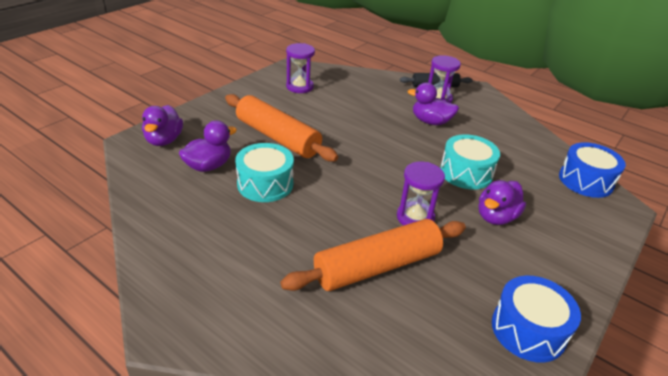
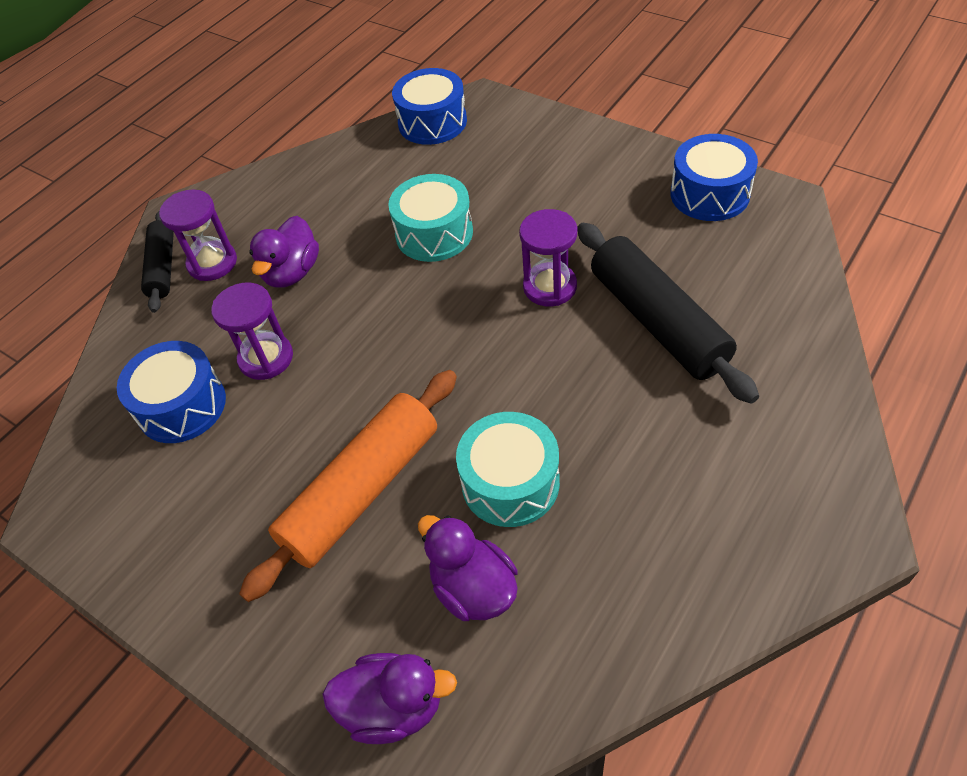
camera: 85 degrees left, 15 degrees up
(299, 87) = (155, 486): purple hourglass -> purple hourglass (266, 358)
(343, 92) = (182, 406): none -> blue drum
(377, 266) = (657, 322): orange rolling pin -> black rolling pin
(496, 217) = (528, 208): purple duck -> none

